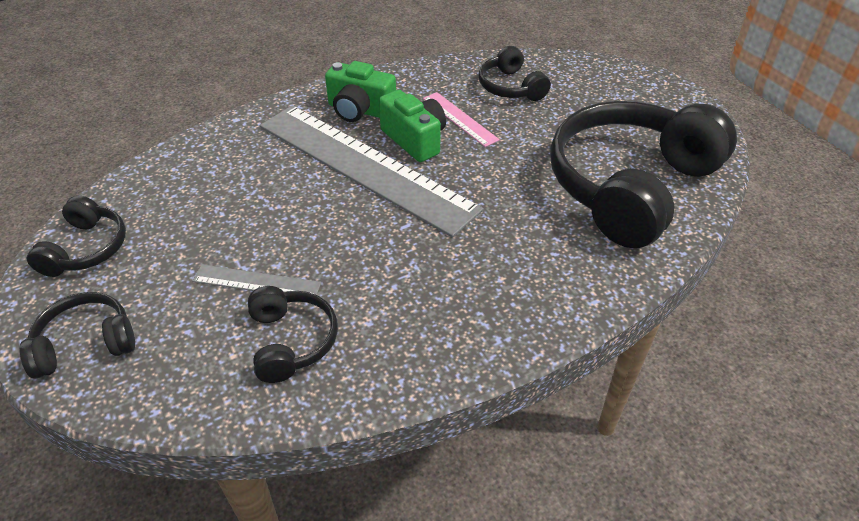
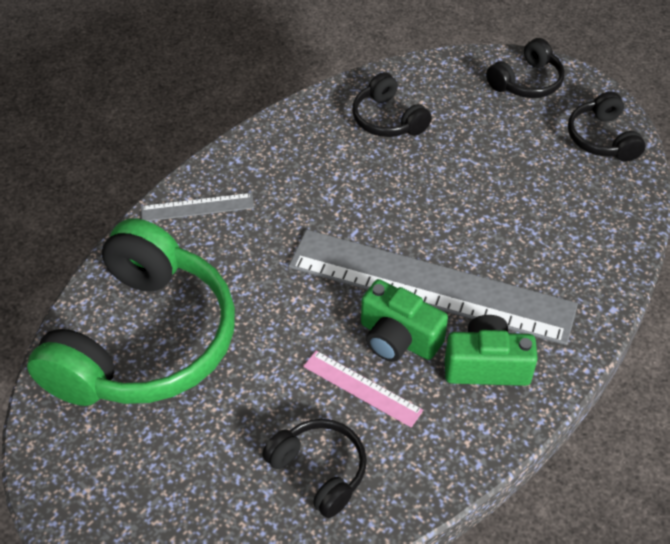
camera: 160 degrees right, 5 degrees up
(257, 282) = (445, 150): grey ruler -> grey ruler (197, 207)
(630, 186) = (144, 341): black headphones -> green headphones

